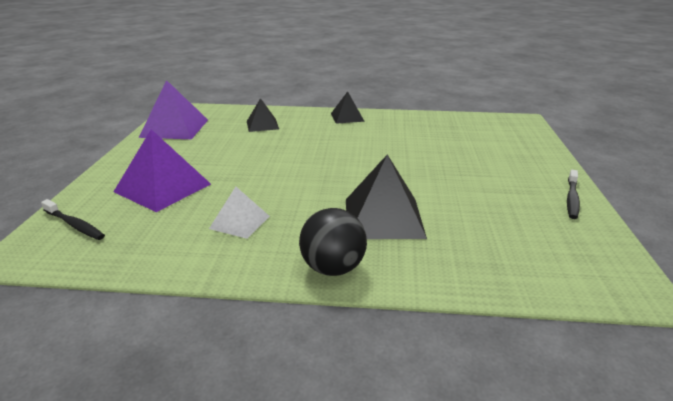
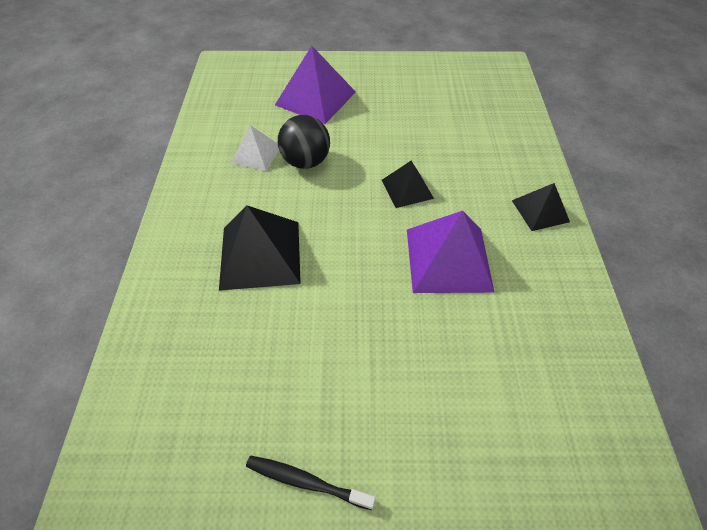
camera: 85 degrees right, 25 degrees up
(75, 225) = (256, 72): black toothbrush -> none
(174, 128) = (448, 73): purple pyramid -> purple pyramid (448, 259)
(262, 125) = (480, 134): black pyramid -> black pyramid (407, 189)
(333, 268) = (180, 220): black ball -> black ball (306, 161)

